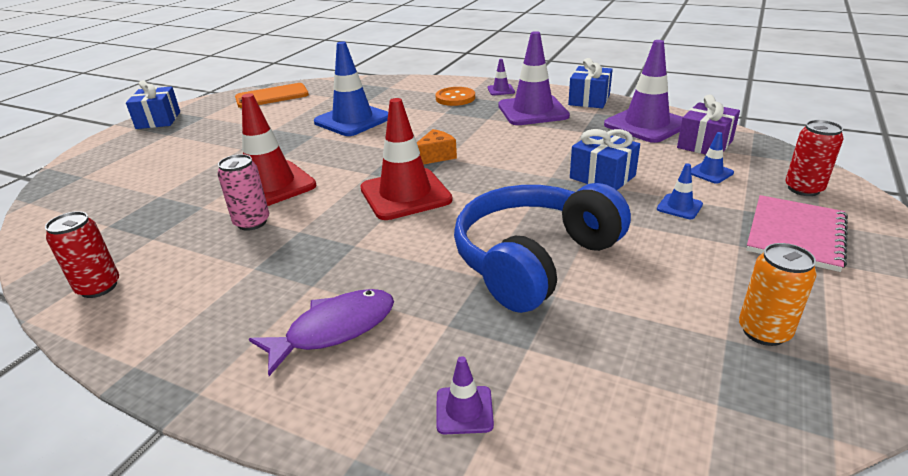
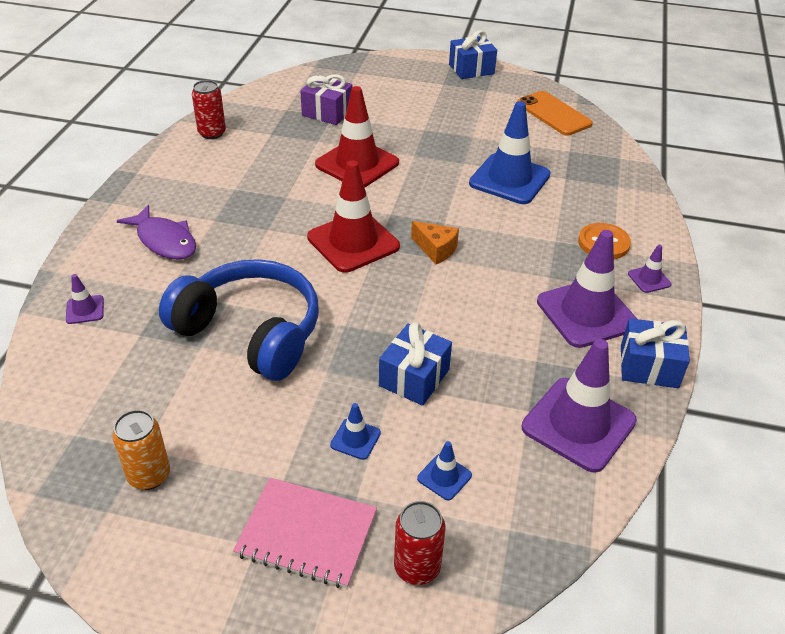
camera: 75 degrees right, 10 degrees up
(252, 222) = (296, 171): pink can -> none
(705, 144) = (530, 481): purple gift -> purple gift (327, 112)

